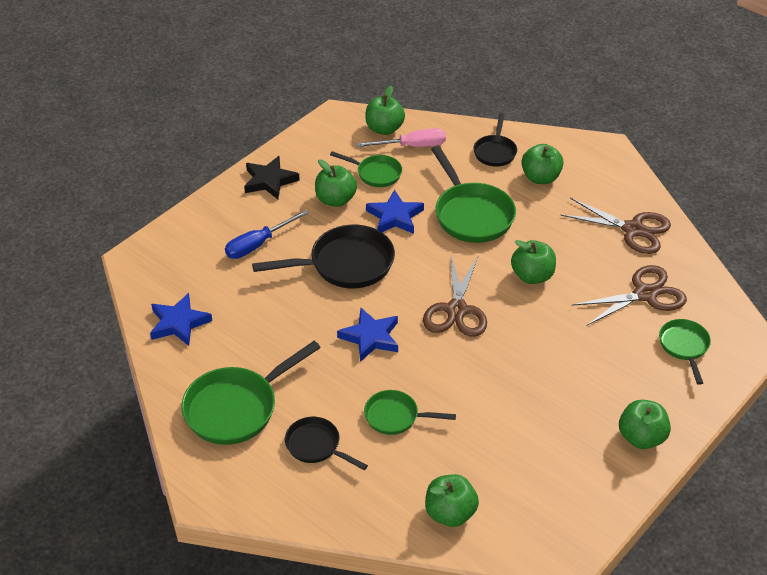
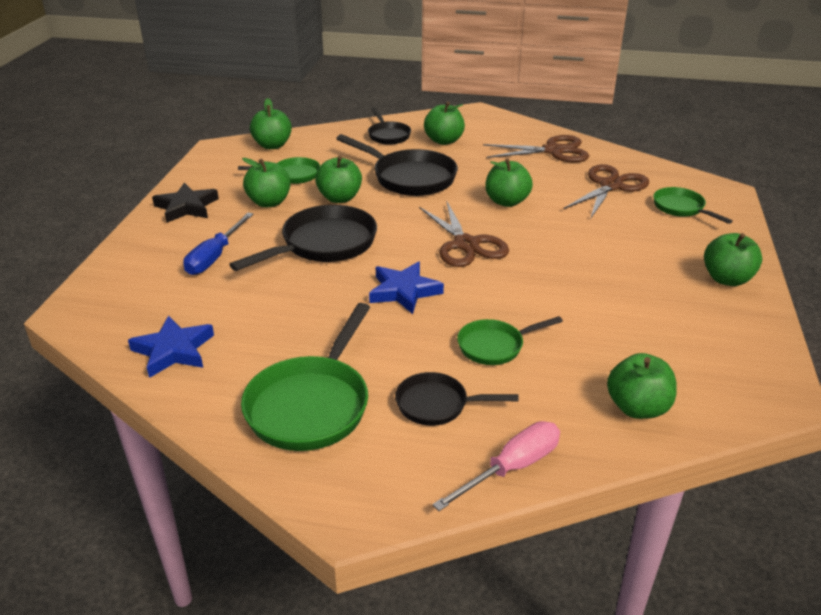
camera: 30 degrees left, 10 degrees down
(395, 217) = (339, 198): blue star -> green apple
(412, 146) = (310, 150): pink screwdriver -> pink screwdriver (512, 468)
(471, 214) = (410, 178): green pan -> black pan

